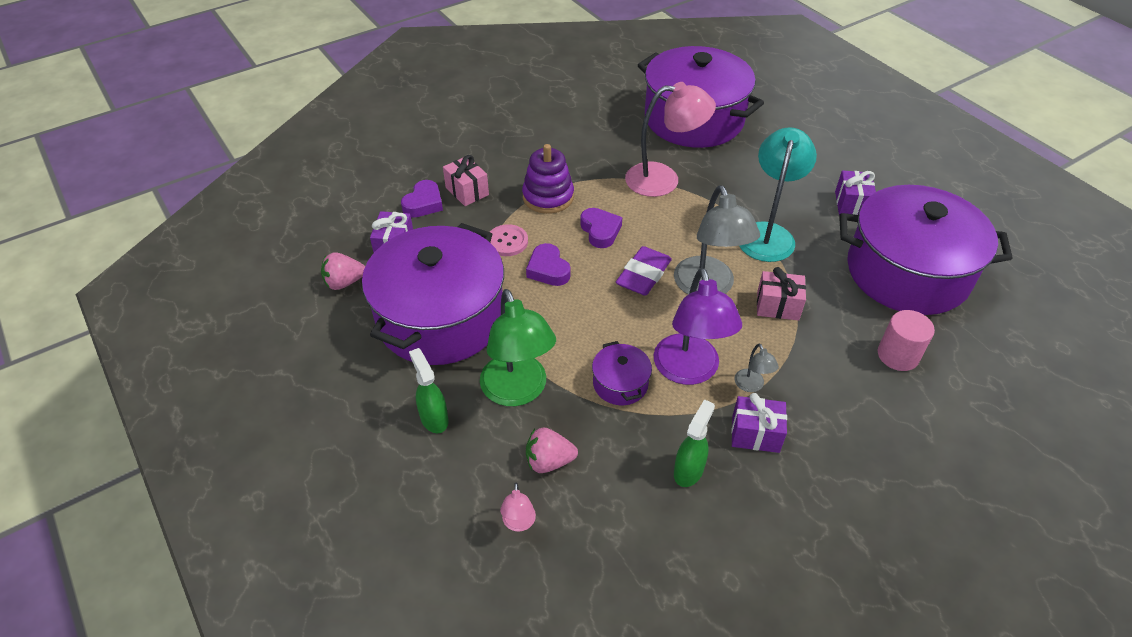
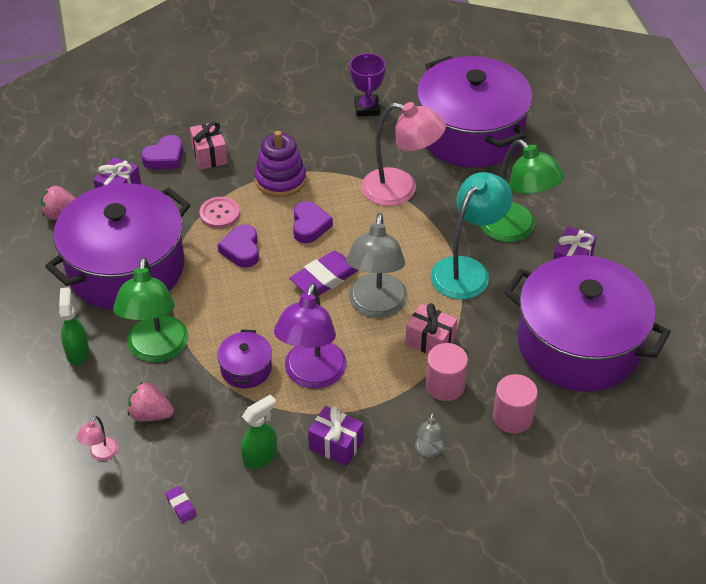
camera: 20 degrees right, 0 degrees up
(590, 119) = (367, 108): none -> purple trophy
(638, 553) = (181, 506): none -> purple eraser
(751, 386) = (359, 404): grey lamp -> grey lamp (429, 451)
(785, 189) = (515, 230): none -> green lamp
(818, 344) = (445, 385): none -> pink cylinder

